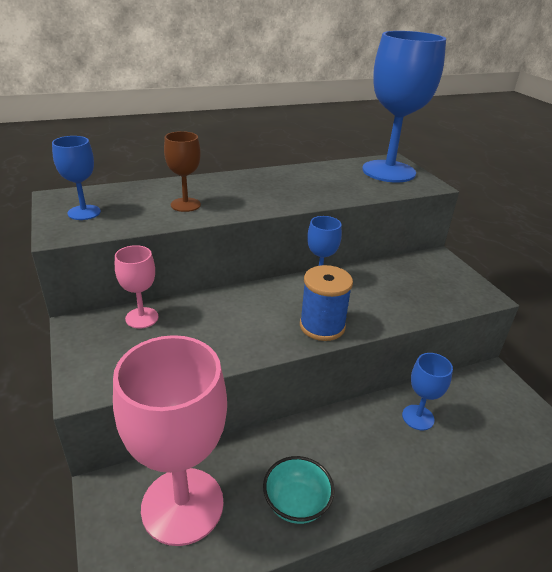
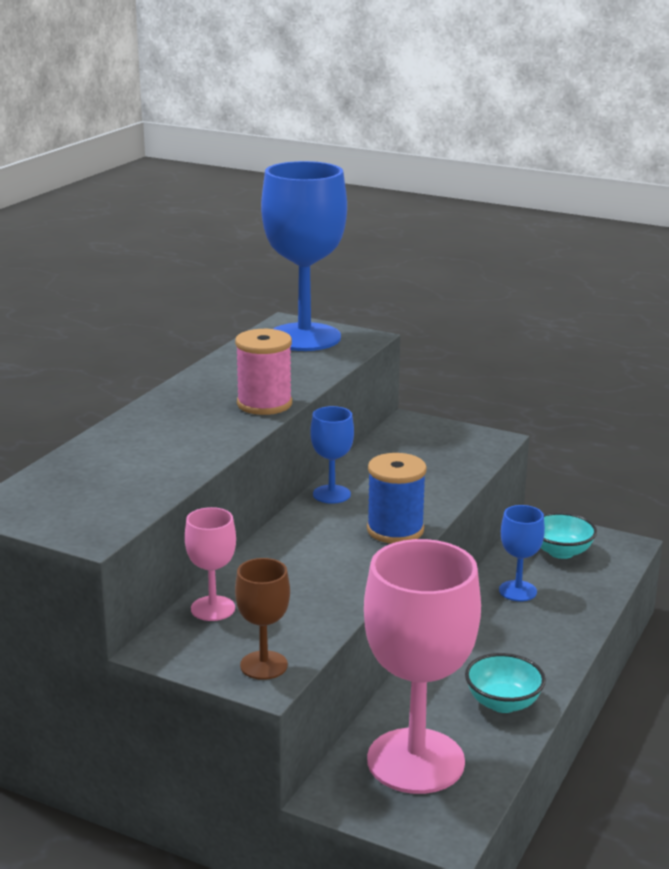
camera: 40 degrees left, 10 degrees down
(84, 212) = (71, 507): blue goblet -> none
(185, 205) = (165, 454): brown goblet -> brown goblet (263, 665)
(293, 199) = (264, 404): none -> pink spool
(488, 406) = (561, 552): none -> turquoise bowl

